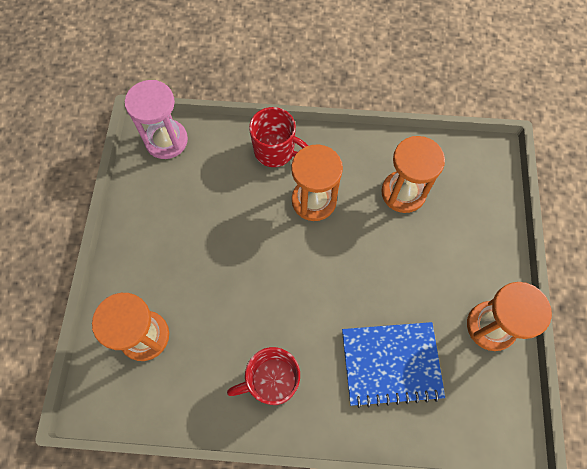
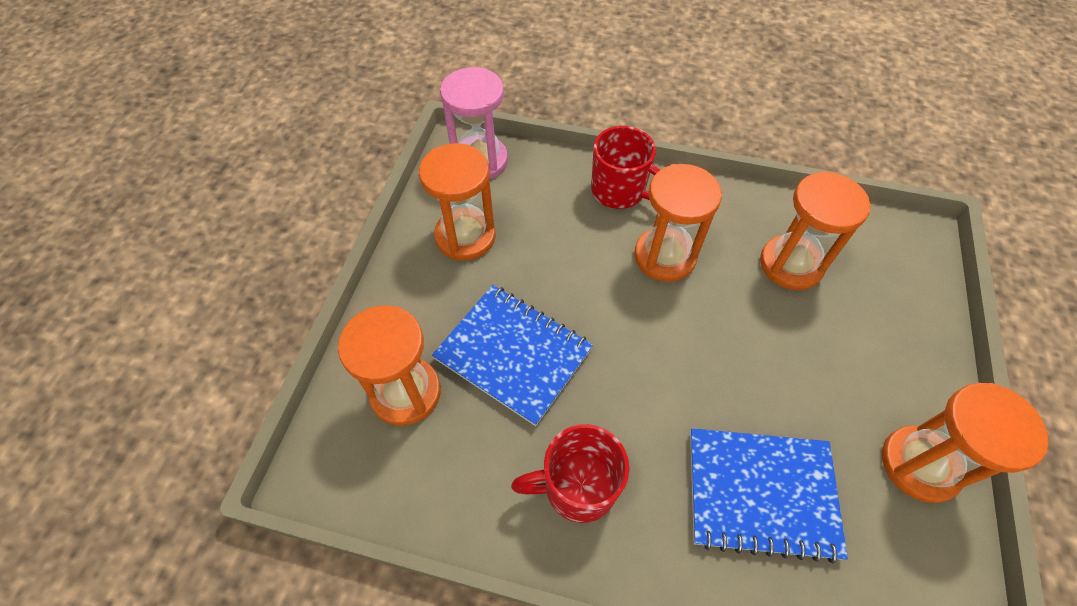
camera: 10 degrees right, 10 degrees down
(166, 207) = (465, 236): none -> orange hourglass
(215, 295) = (513, 354): none -> blue notebook

